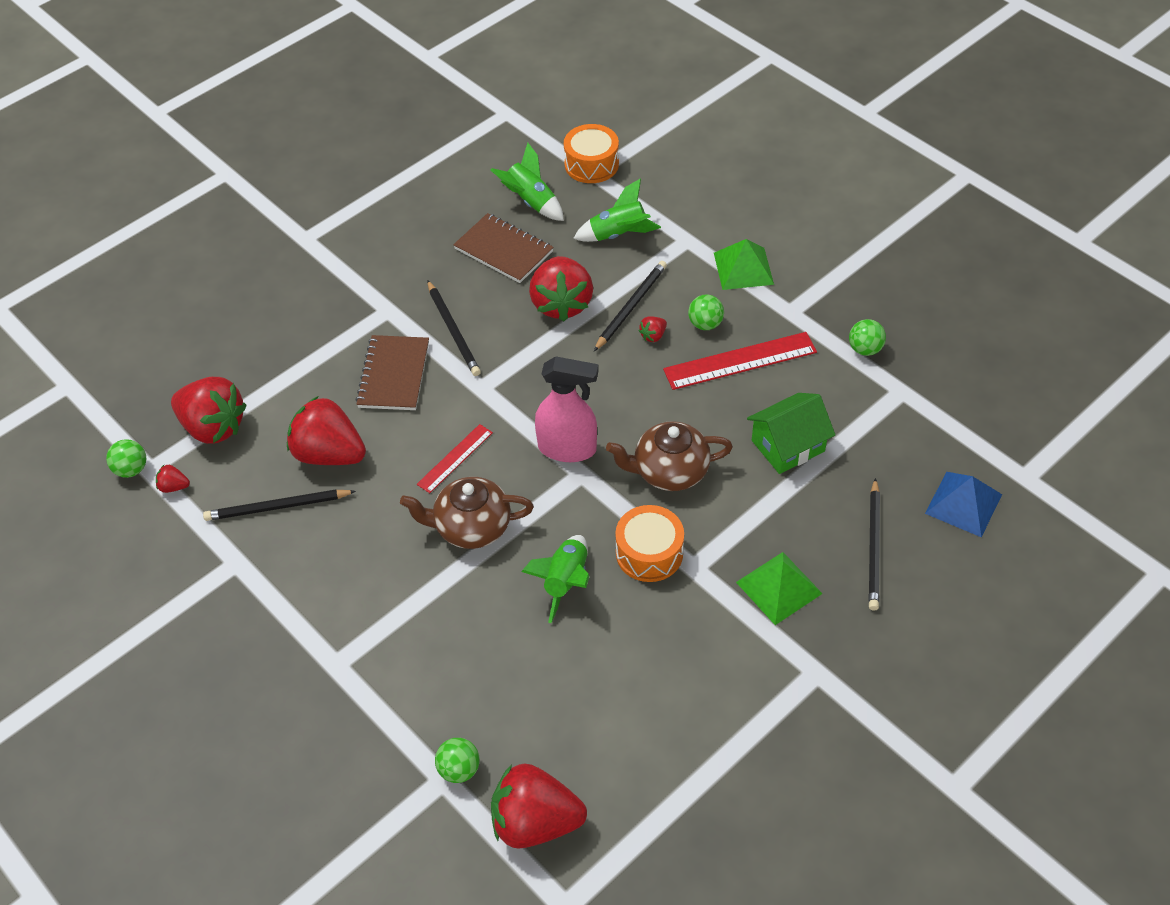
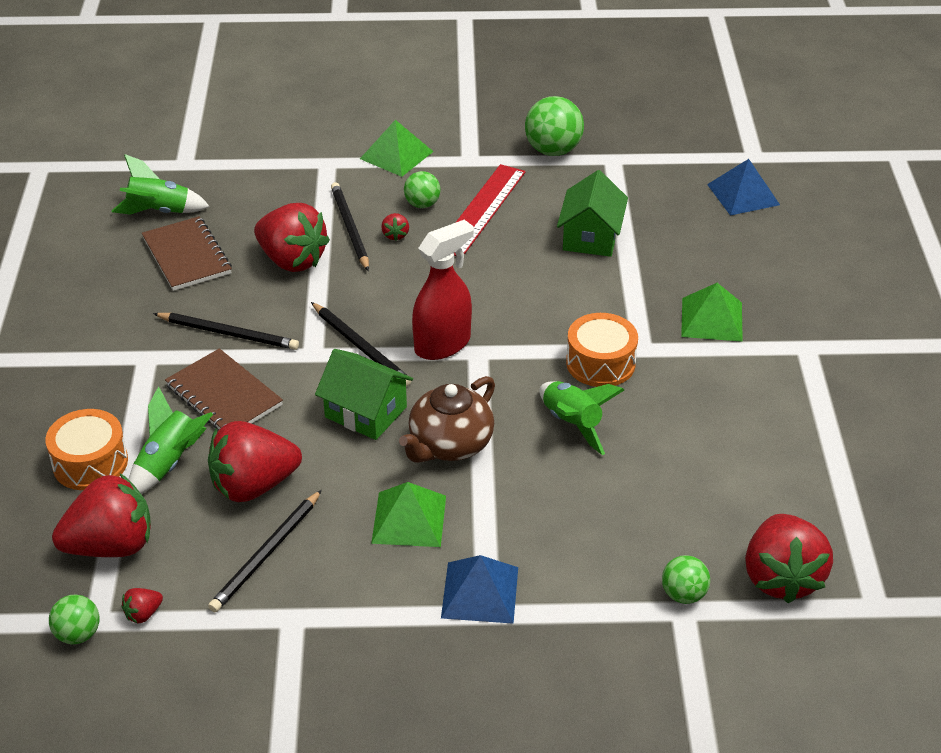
camera: 50 degrees left, 10 degrees down
(350, 646) = (480, 592): none -> blue pyramid
(379, 557) = (409, 519): none -> green pyramid
(455, 458) = (365, 412): red ruler -> green house
(503, 250) = (186, 256): brown notebook -> brown notebook turned 75 degrees clockwise
(535, 822) = (781, 577): red strawberry -> red strawberry turned 45 degrees counterclockwise
(567, 448) = (443, 344): pink spray bottle -> red spray bottle
(591, 164) = (173, 159): orange drum -> orange drum (90, 463)
(618, 235) = (268, 190): green rocket -> green rocket (169, 464)
(669, 471) = (537, 306): brown teapot -> none
(865, 349) = (553, 150): green ball -> green ball, size x1.67
(874, 547) = (731, 255): black pencil -> black pencil (361, 347)

